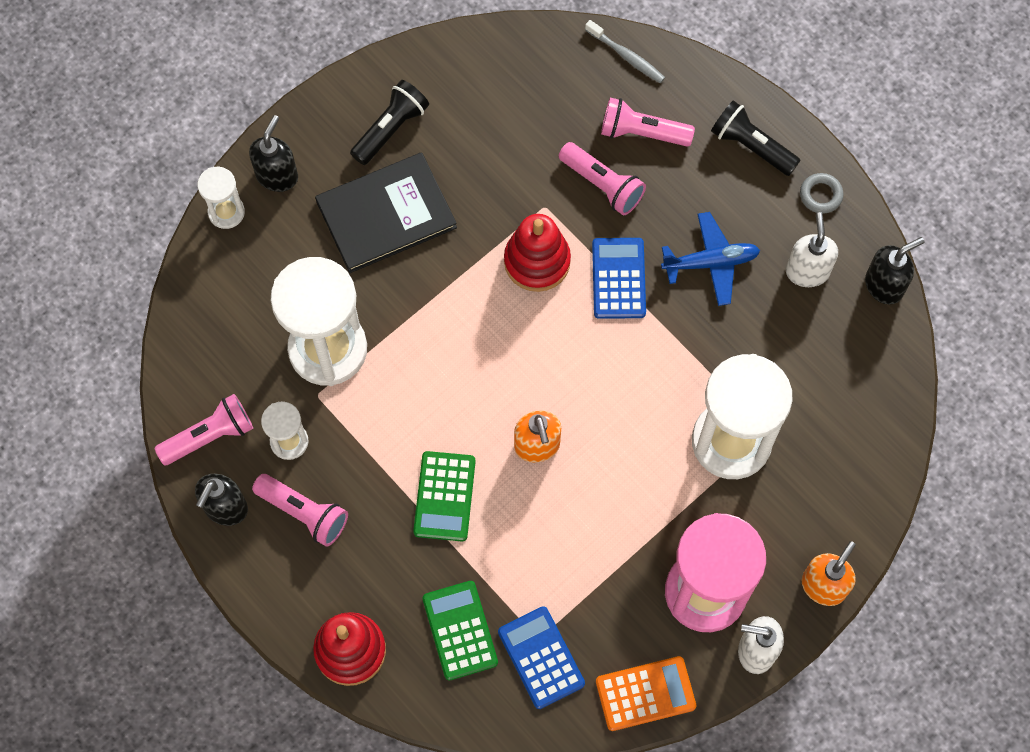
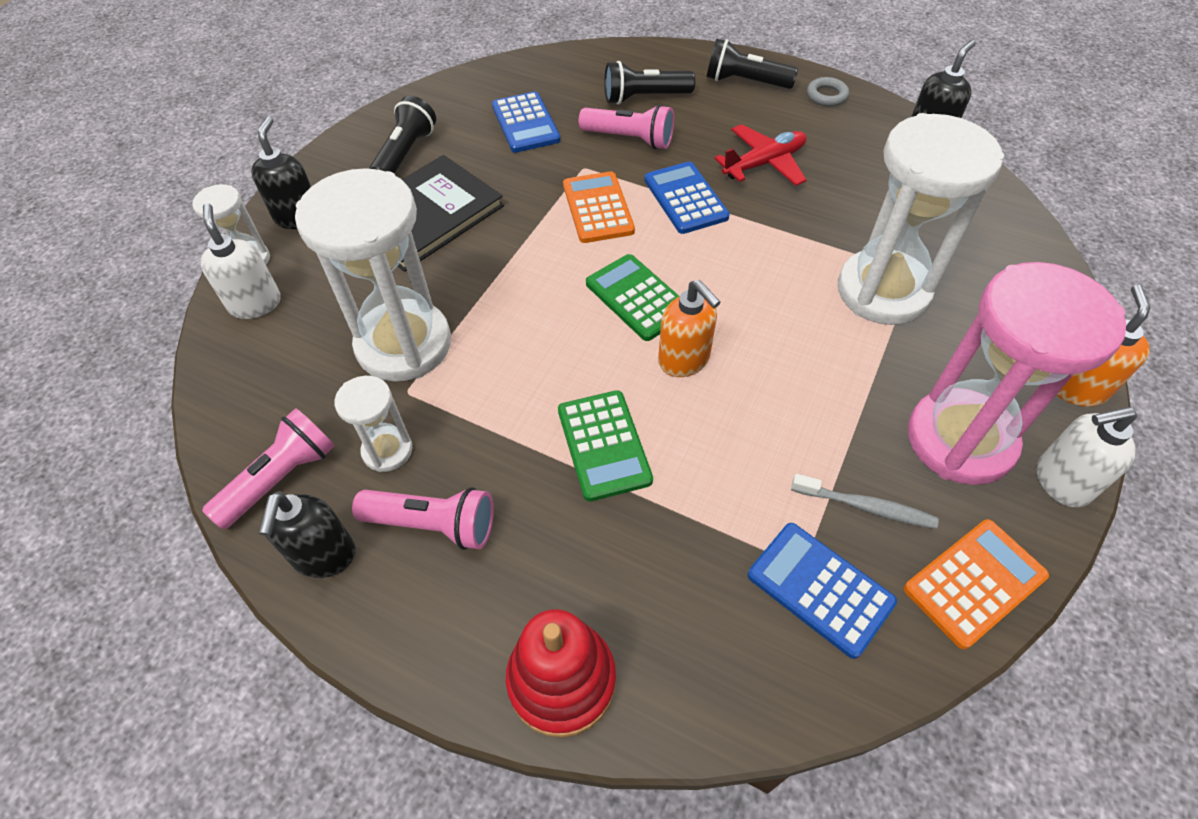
camera: 20 degrees left, 15 degrees down
(460, 630) = (698, 594): green calculator -> green calculator (637, 298)
(514, 127) = (525, 123): none -> blue calculator
(537, 261) = (598, 208): red stacking toy -> orange calculator
(626, 56) = (601, 57): grey toothbrush -> grey toothbrush (865, 506)
(642, 132) = (644, 97): pink flashlight -> black flashlight
(710, 262) = (764, 164): blue plane -> red plane
(807, 271) = (854, 146): white soap dispenser -> white soap dispenser (255, 303)

